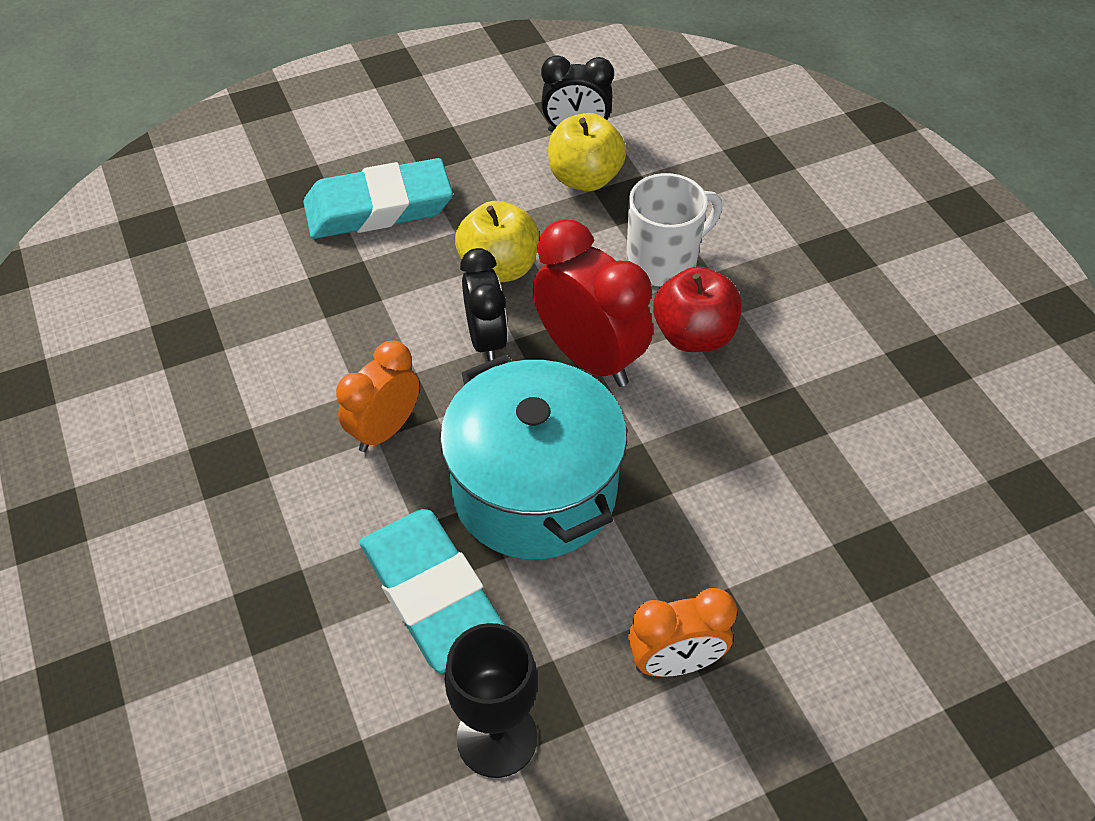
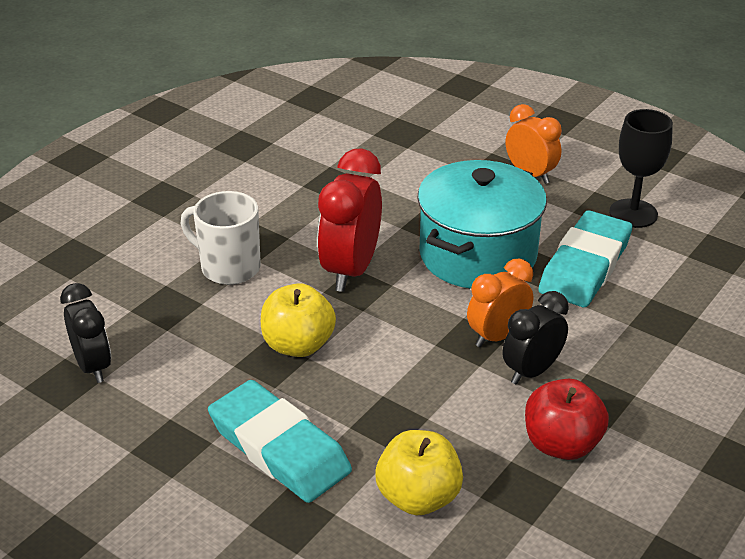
camera: 120 degrees left, 15 degrees down
(384, 430) = (497, 336): orange clock -> orange clock turned 135 degrees clockwise
(486, 340) = (376, 322): black clock -> black clock (531, 371)
(585, 178) = (156, 338): yellow apple -> yellow apple (418, 497)
(693, 335) = (292, 234): red apple -> red apple (561, 444)

